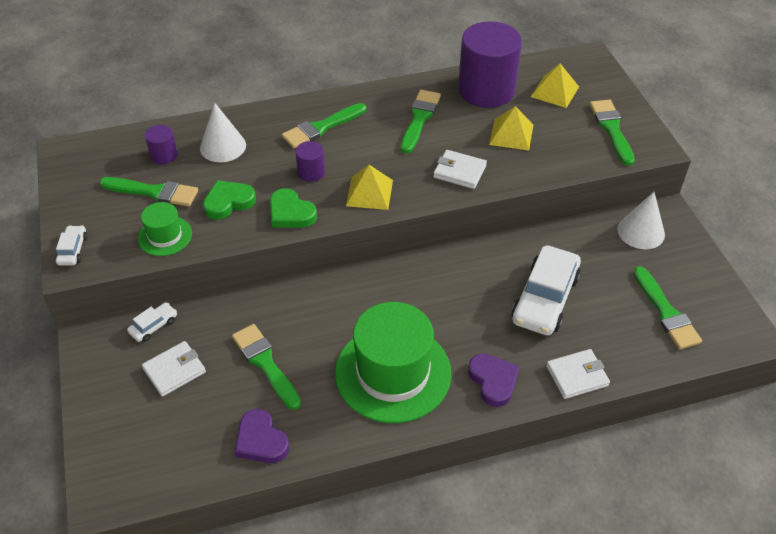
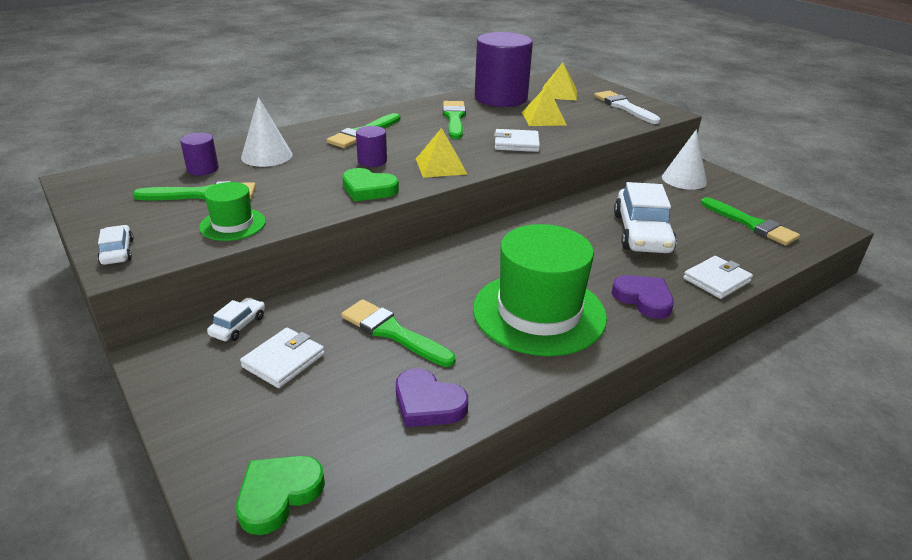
camera: 20 degrees left, 15 degrees down
(228, 202) = (295, 191): green heart -> green heart (278, 495)
(611, 129) = (624, 107): green brush -> white brush

